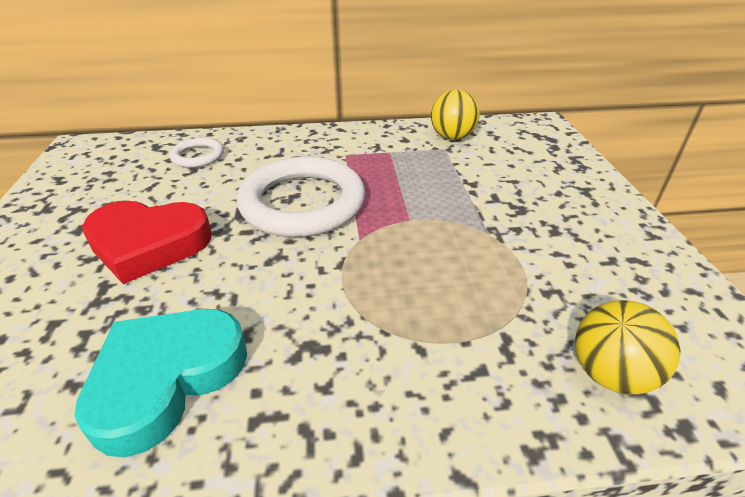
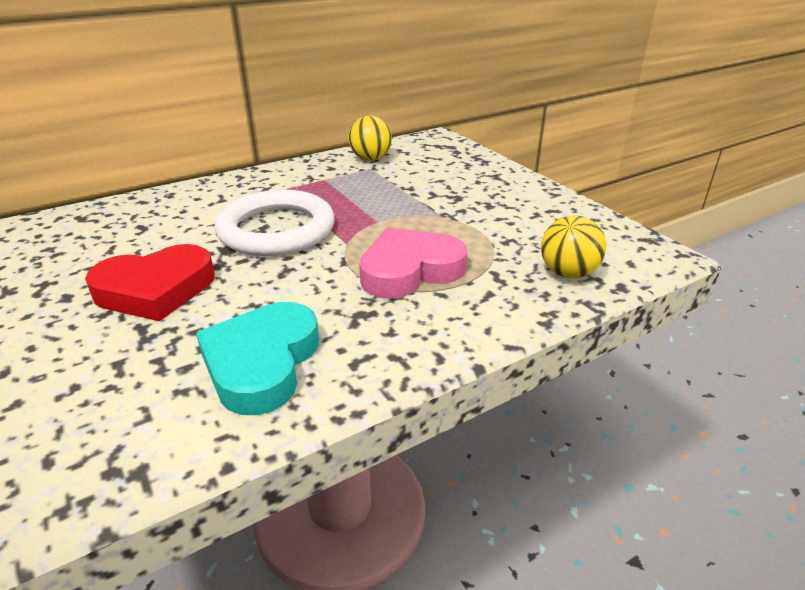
camera: 25 degrees left, 5 degrees down
(198, 156) = (138, 216): white ring -> none
(404, 299) = (410, 270): none -> pink heart

